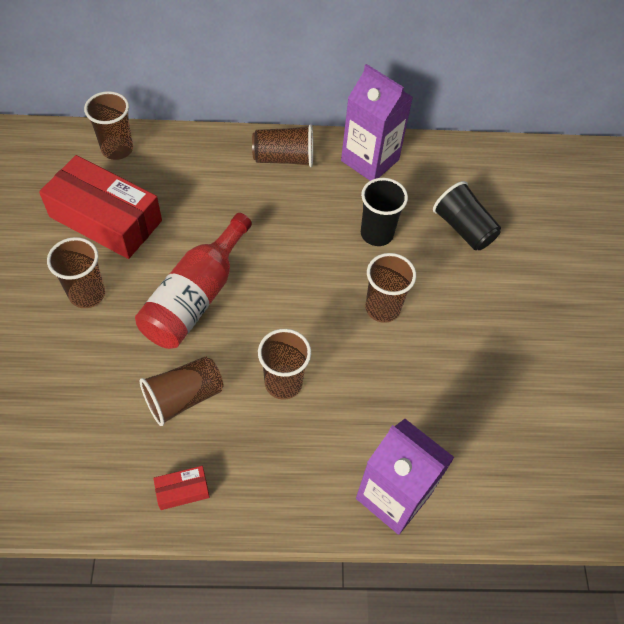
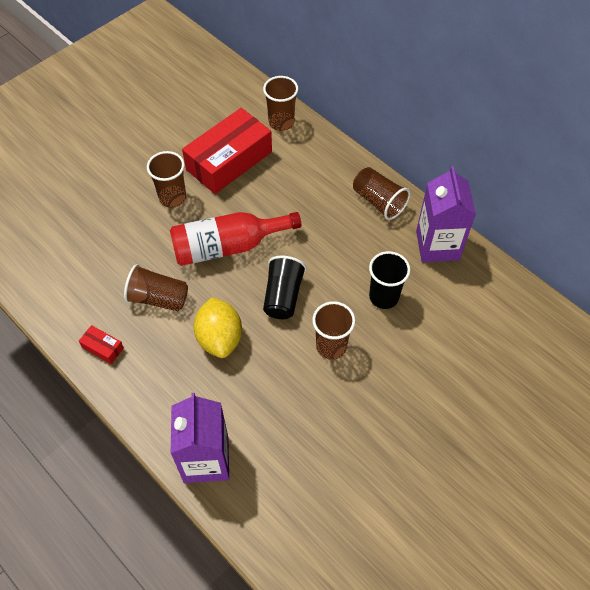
camera: 50 degrees right, 0 degrees up
(106, 218) = (229, 161): red box -> red box turned 60 degrees clockwise
(283, 383) = (220, 338): brown cup -> yellow lemon
(463, 228) = (450, 341): black cup -> black cup (283, 296)

